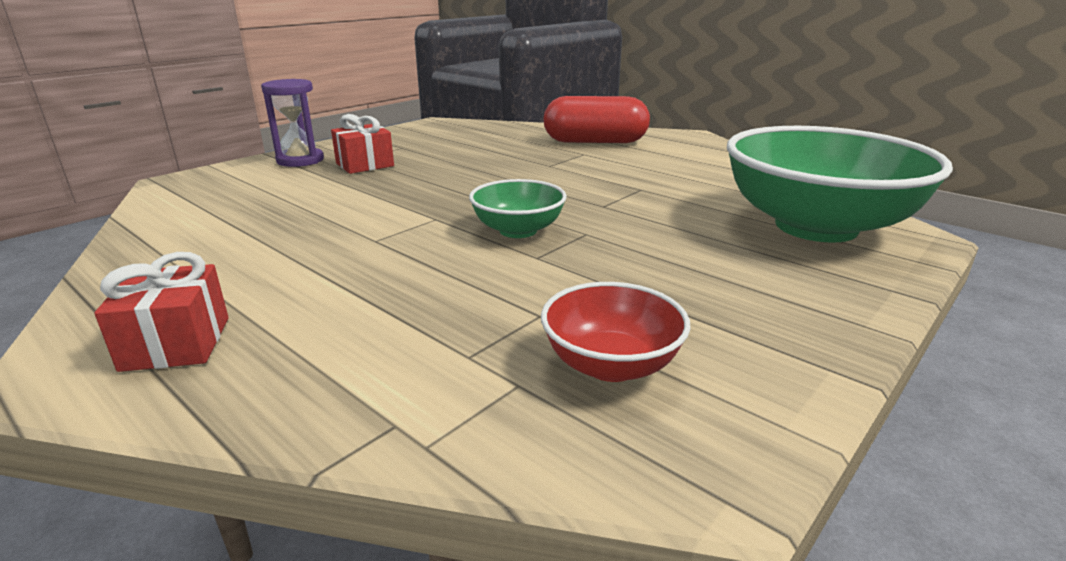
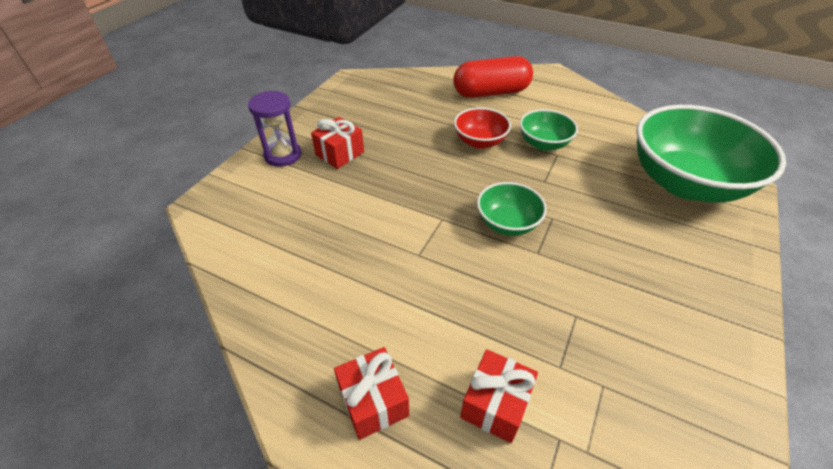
camera: 15 degrees left, 20 degrees up
(335, 374) = (495, 404): none -> red gift
(611, 364) = (642, 354): red bowl -> red bowl (480, 141)
(629, 180) = (544, 143): none -> green bowl

